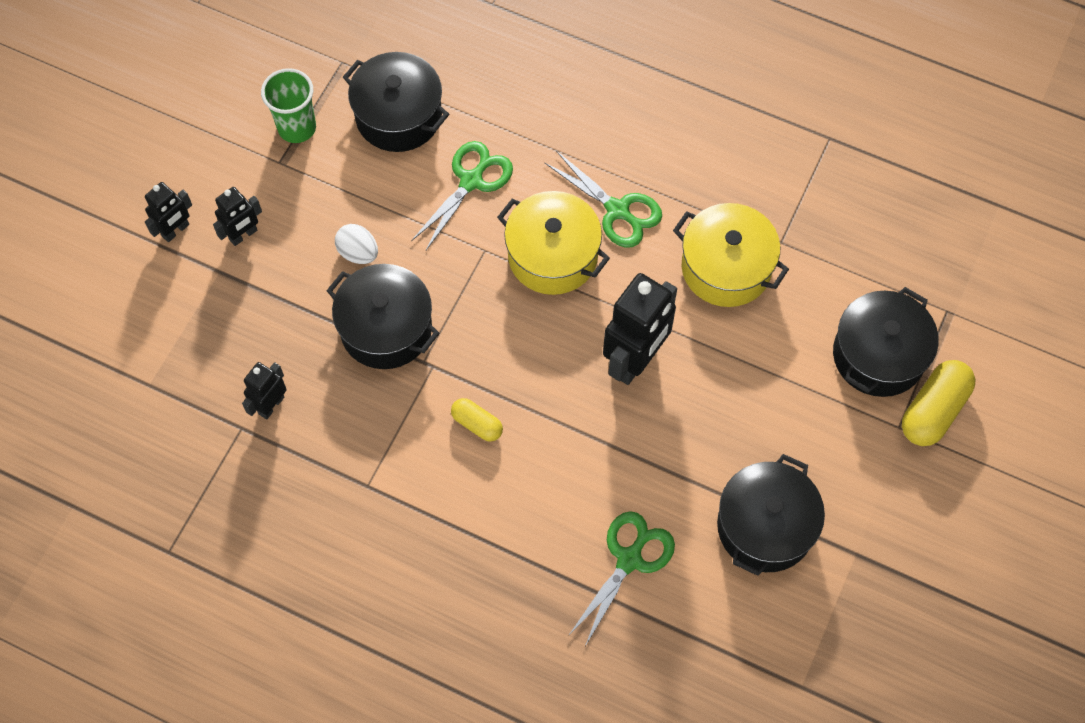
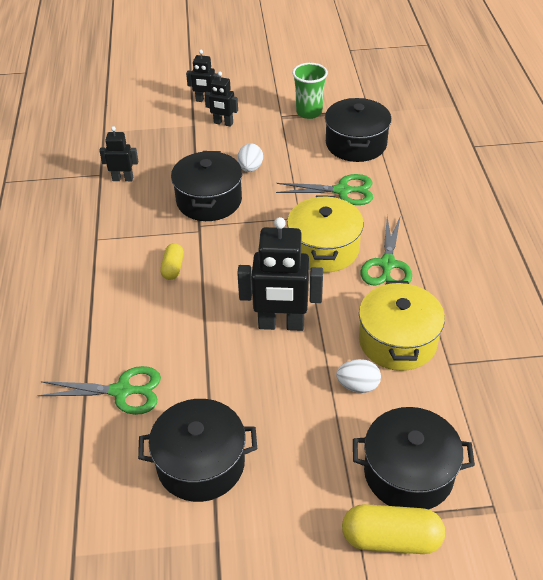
camera: 60 degrees right, 20 degrees down
(758, 337) = (358, 386): none -> white egg

